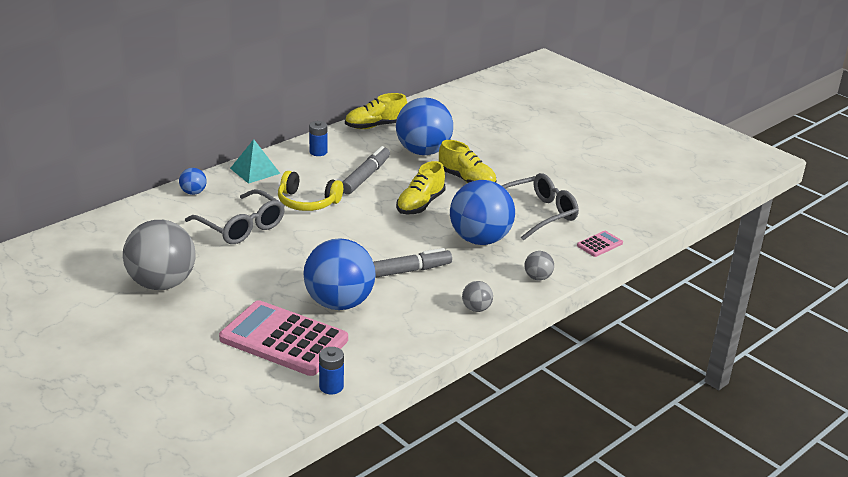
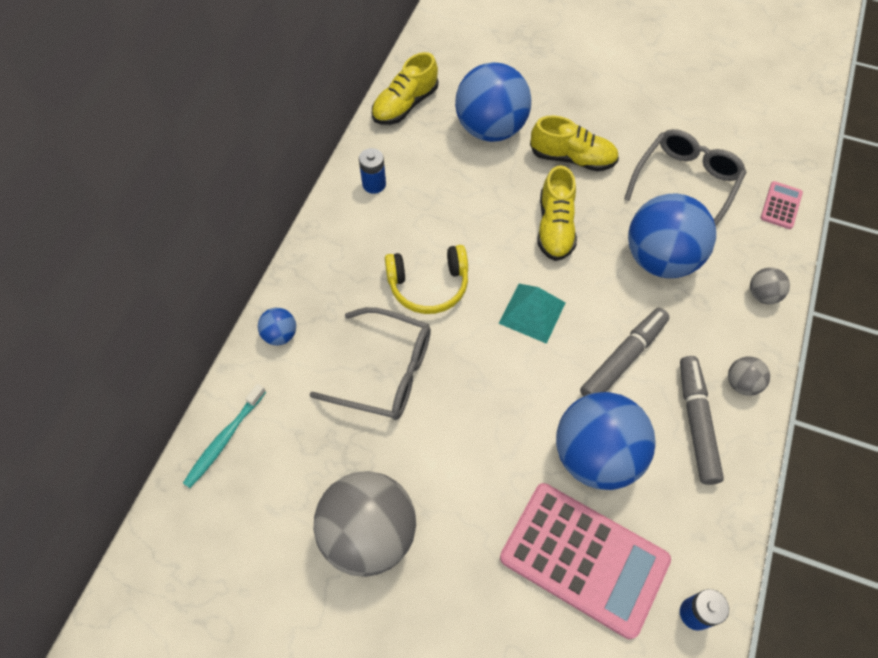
camera: 25 degrees left, 30 degrees up
(118, 220) = (225, 439): none -> turquoise toothbrush
(255, 171) = (325, 255): turquoise pyramid -> turquoise pyramid (532, 313)
(284, 339) = (584, 558): pink calculator -> pink calculator turned 150 degrees counterclockwise
(365, 176) = (460, 205): grey marker -> grey marker (696, 422)

